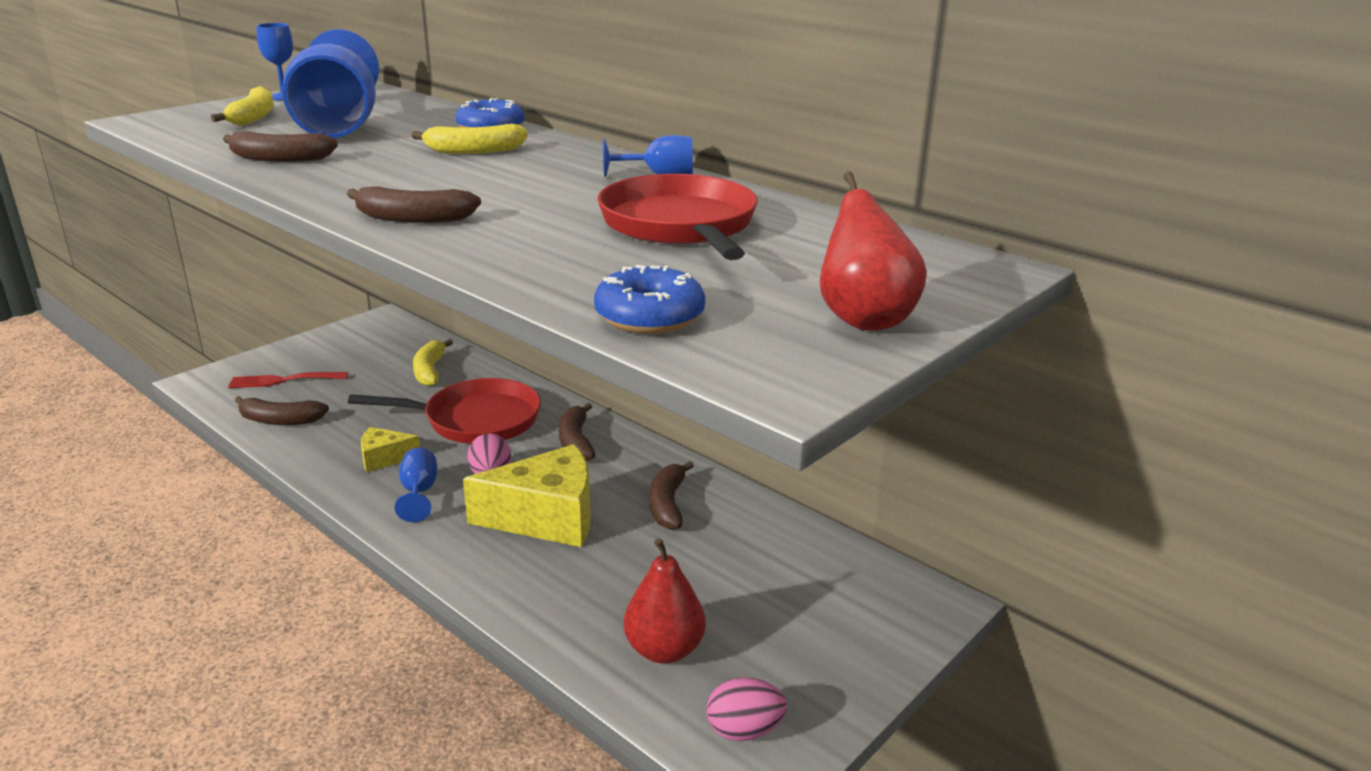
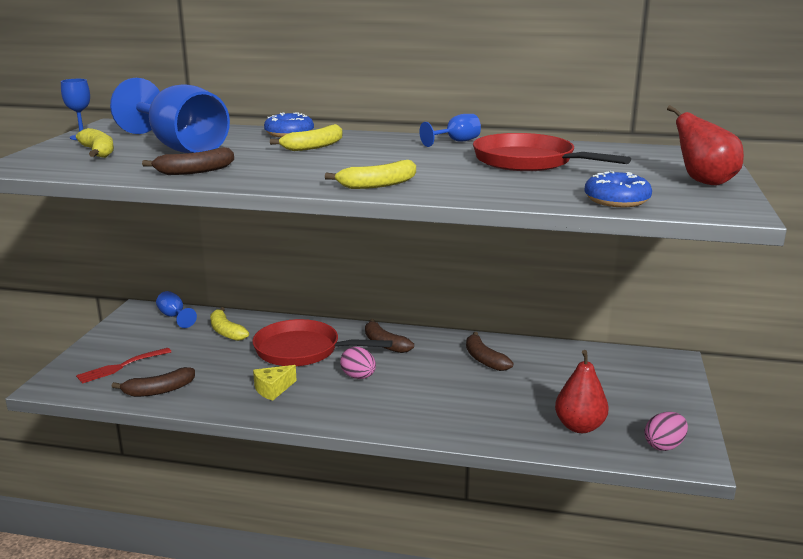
camera: 30 degrees left, 5 degrees down
(412, 219) = (378, 185): brown banana -> yellow banana
(419, 493) = (326, 400): blue goblet -> blue goblet (174, 317)
(475, 420) = (302, 350): red pan -> red pan turned 135 degrees counterclockwise
(547, 518) = (426, 387): yellow cheese -> none

